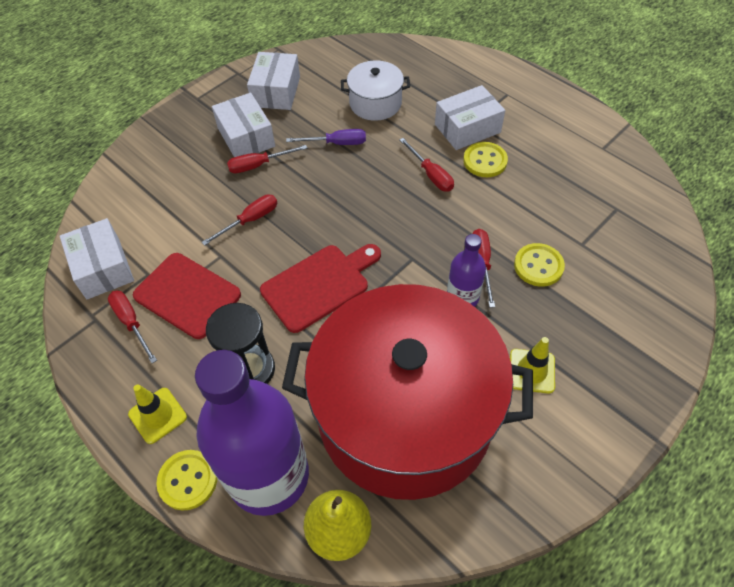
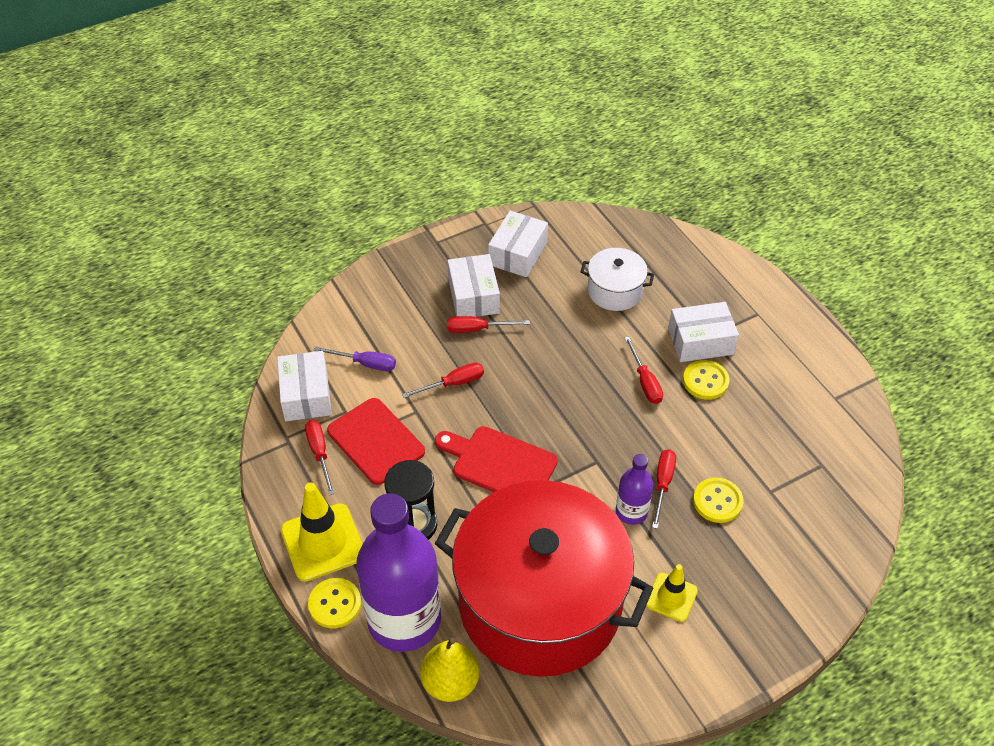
camera: 15 degrees right, 5 degrees down
(157, 415) = (323, 542): yellow traffic cone -> yellow traffic cone, size x1.70
(319, 285) = (500, 464): red cutting board -> red cutting board turned 135 degrees counterclockwise
(336, 143) = (561, 325): purple screwdriver -> purple screwdriver (365, 363)

